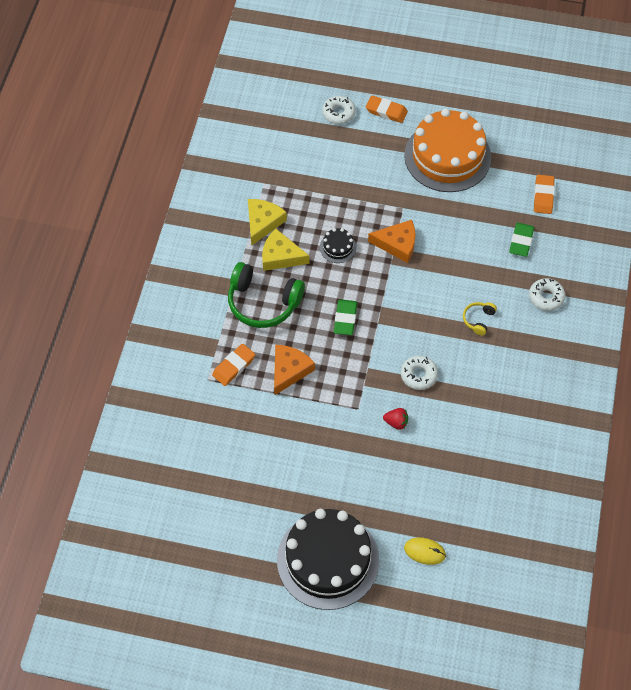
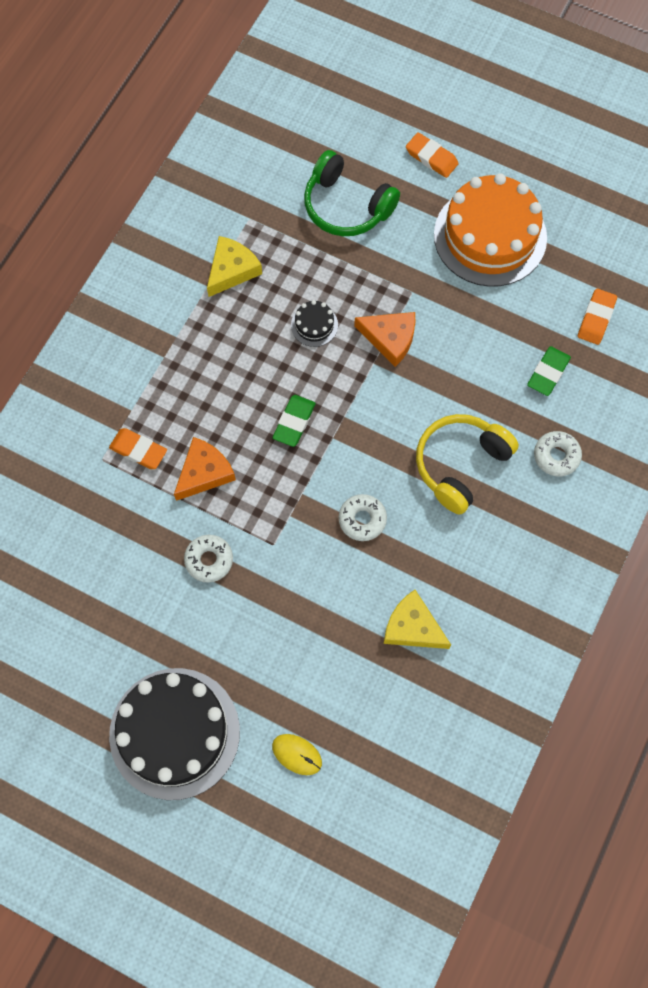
camera: 15 degrees right, 10 degrees up
(234, 366) = (138, 450): orange eraser -> orange eraser turned 60 degrees clockwise
(263, 302) = (200, 375): green headphones -> green headphones (346, 206)
(280, 256) = (240, 319): yellow cheese -> yellow cheese (412, 627)
(338, 113) = (371, 146): white donut -> white donut (209, 560)
(396, 422) = (314, 575): red strawberry -> none
(478, 320) = (460, 465): yellow headphones -> yellow headphones, size x2.16

